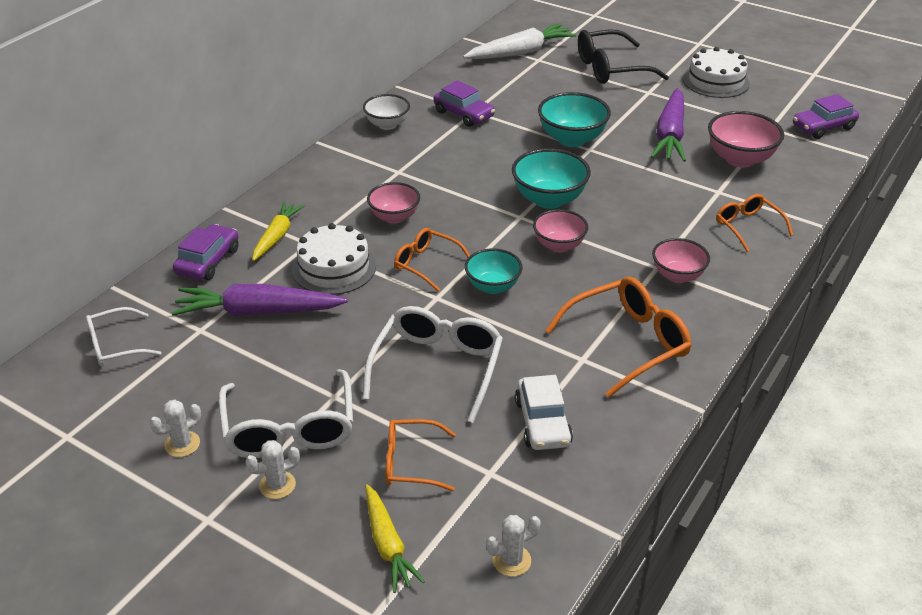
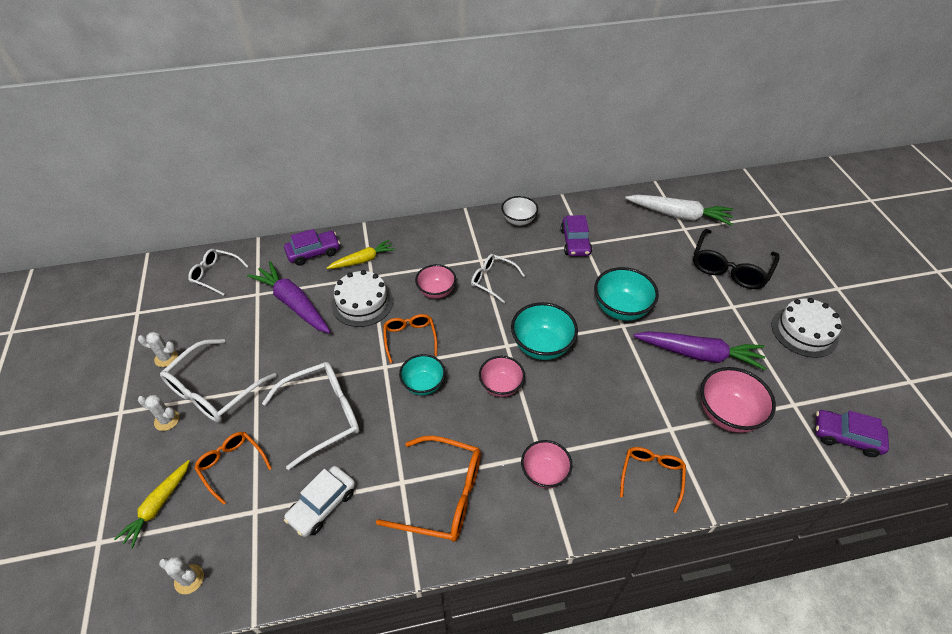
camera: 45 degrees right, 10 degrees up
(434, 180) = (492, 280): none -> white glasses
(610, 68) = (729, 268): black glasses -> black glasses turned 90 degrees counterclockwise
(670, 135) = (699, 354): purple carrot -> purple carrot turned 135 degrees counterclockwise

